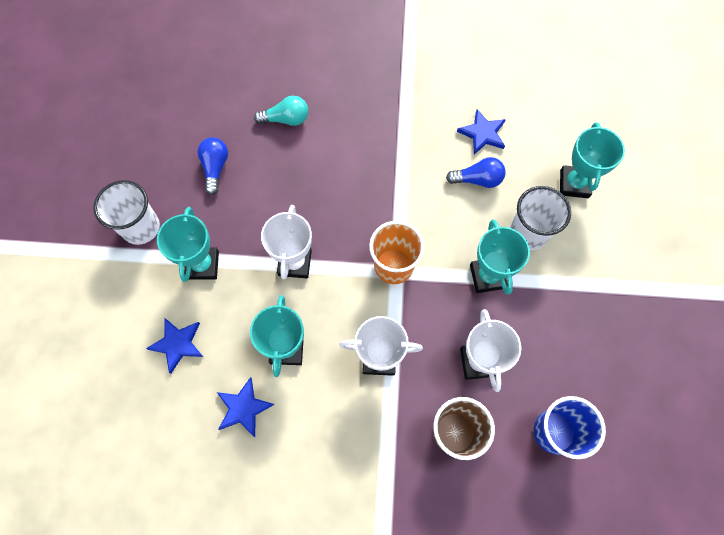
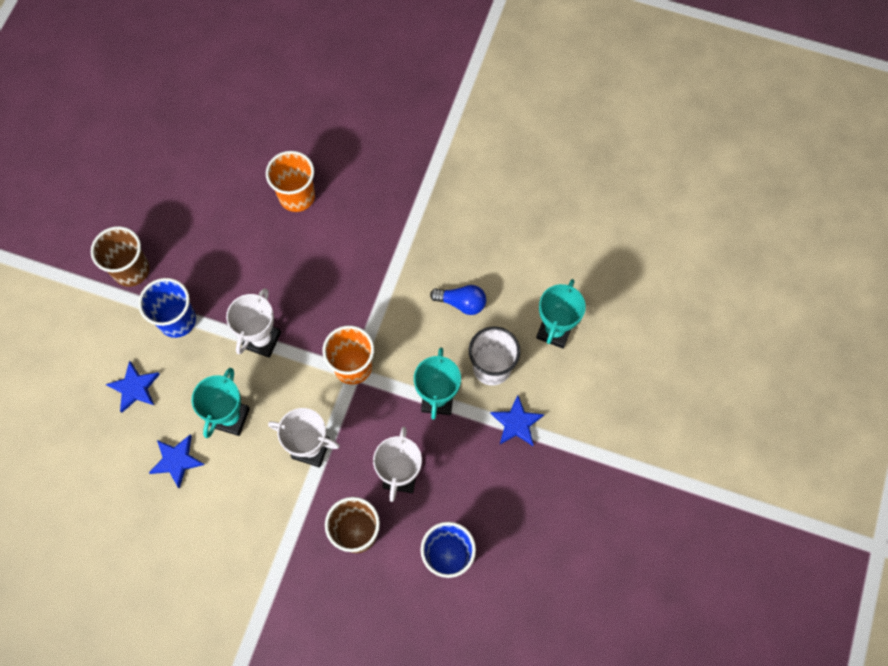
camera: 15 degrees right, 0 degrees up
(141, 227) = (131, 270): white cup -> brown cup
(202, 265) = (177, 320): turquoise trophy -> blue cup
(215, 168) = (215, 229): blue light bulb -> none
(286, 119) = (297, 196): turquoise light bulb -> orange cup
(482, 133) = (483, 258): blue star -> blue star (516, 423)

